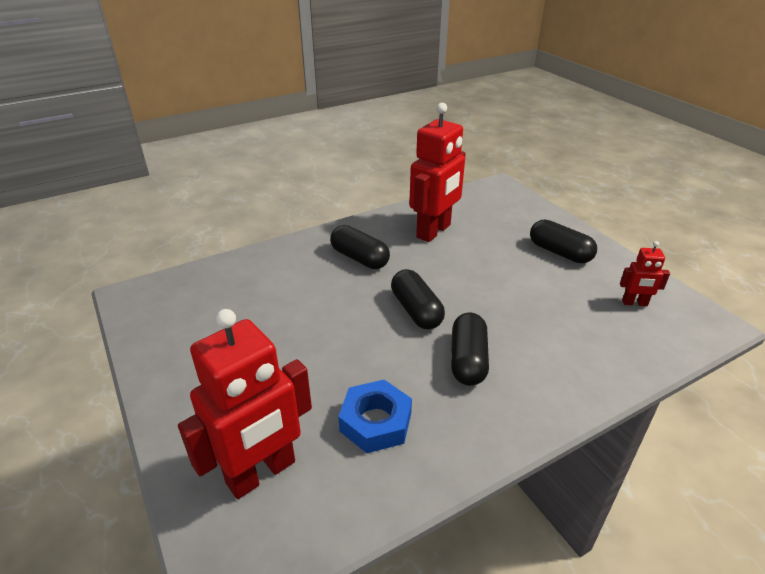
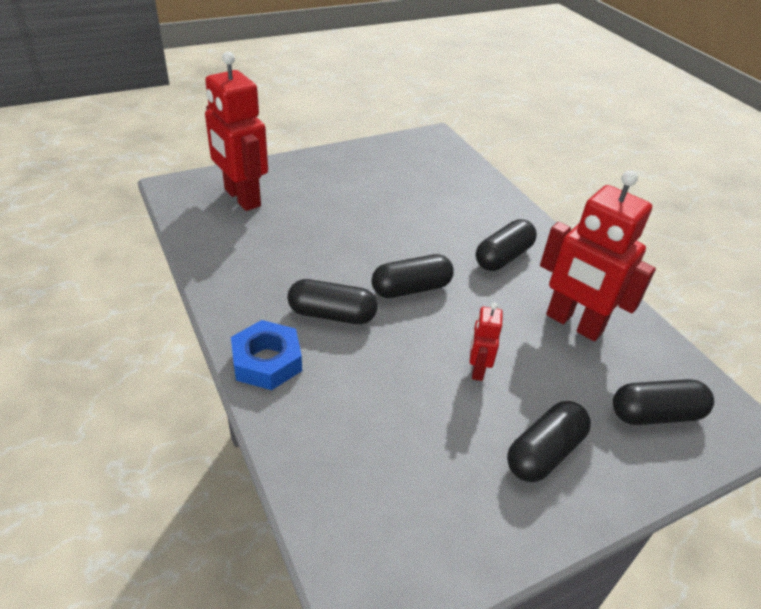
camera: 90 degrees right, 5 degrees up
(375, 422) = (271, 250): blue nut -> blue nut (267, 361)
(506, 211) = (655, 414): none -> black capsule
(634, 303) = (420, 508): red robot -> red robot (477, 369)

